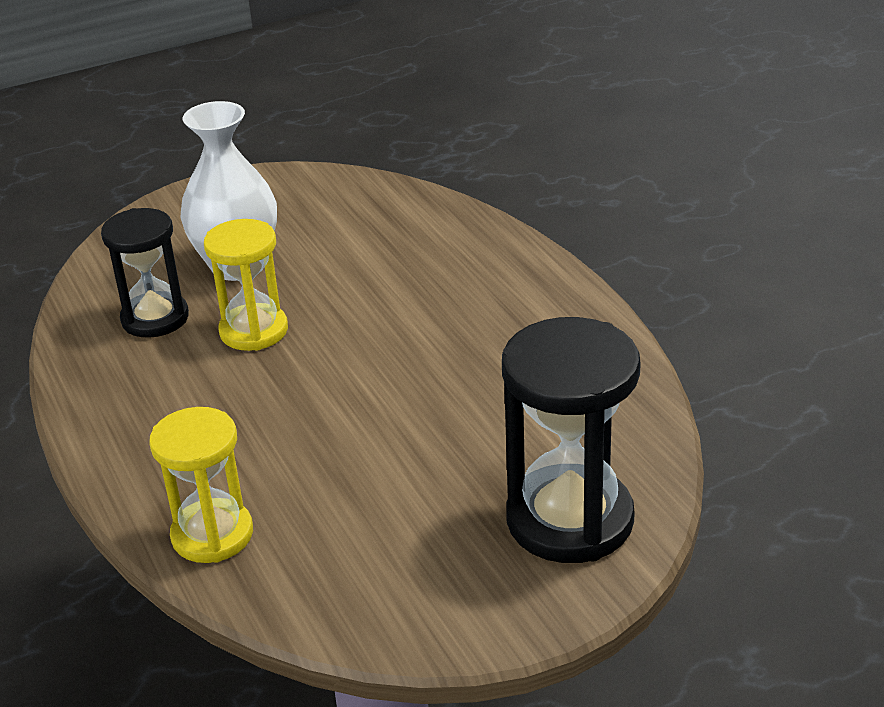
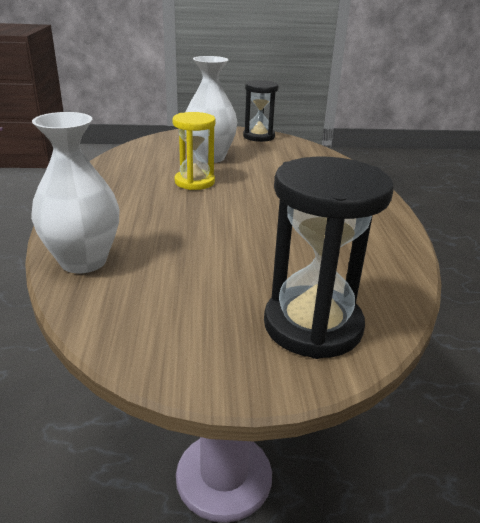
camera: 20 degrees right, 5 degrees down
(155, 318) = (151, 166): black hourglass -> black hourglass (258, 136)
(212, 535) = (83, 261): yellow hourglass -> white vase

